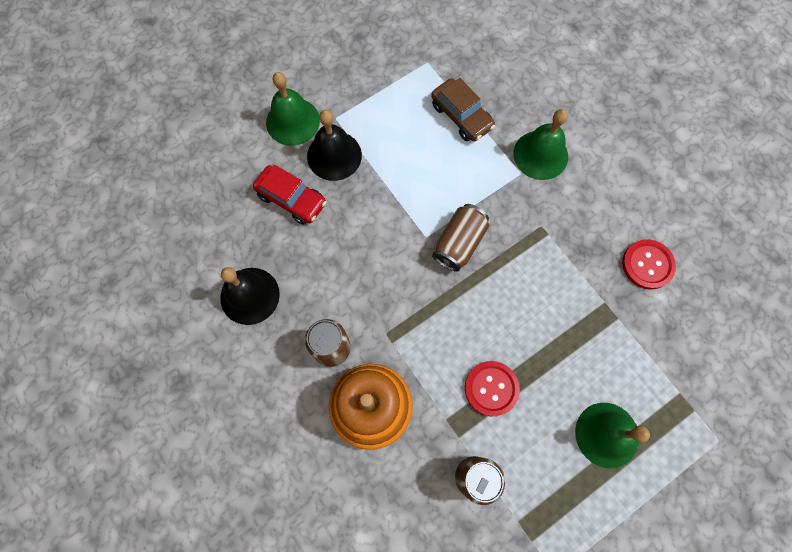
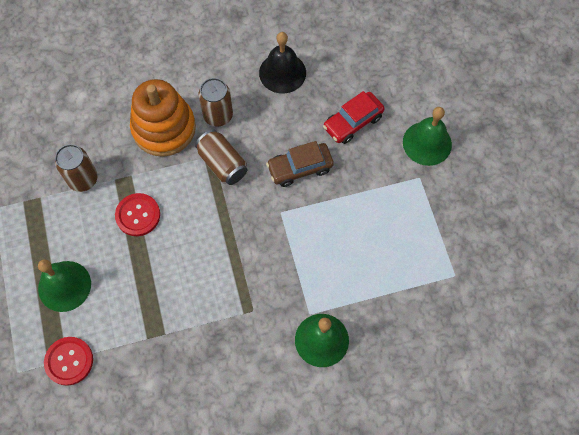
camera: 110 degrees right, 5 degrees down
(334, 155) = (382, 165): black bell -> none
(459, 243) = (264, 236): brown can -> brown can (222, 164)
(461, 116) = (386, 284): brown car -> brown car (300, 168)
(647, 265) = (181, 387): red button -> red button (69, 361)

